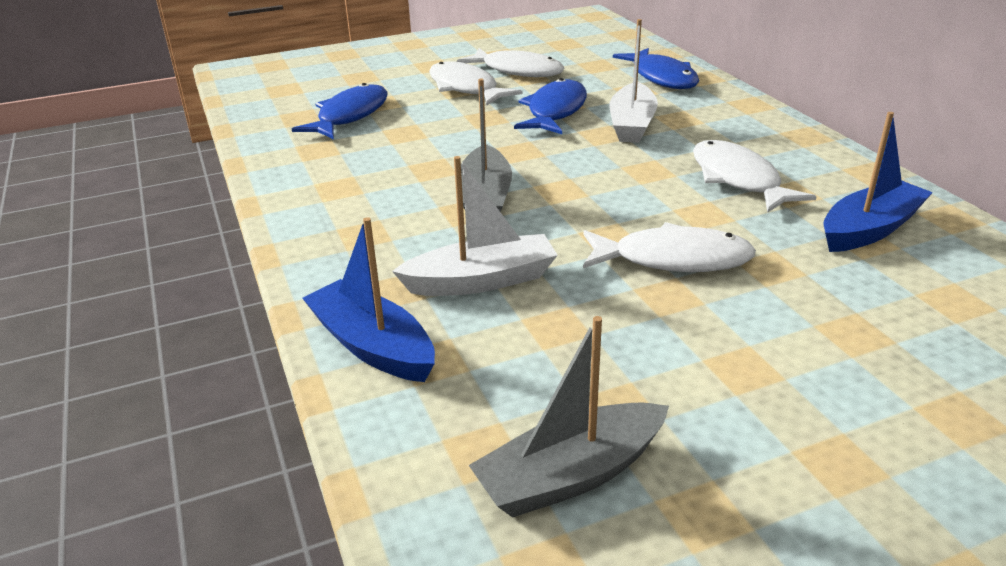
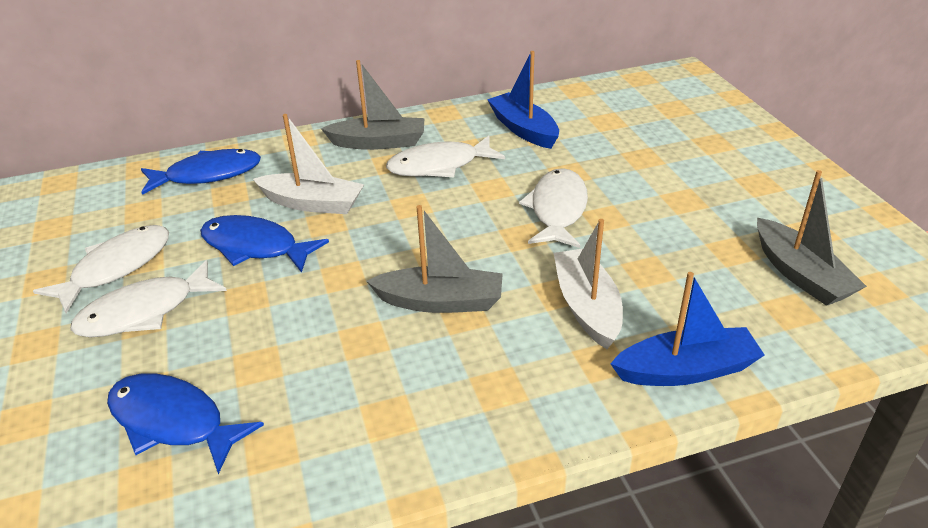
camera: 85 degrees left, 5 degrees up
(372, 346) = (686, 370): blue boat -> blue boat turned 150 degrees counterclockwise
(769, 142) = (379, 143): none -> grey boat

